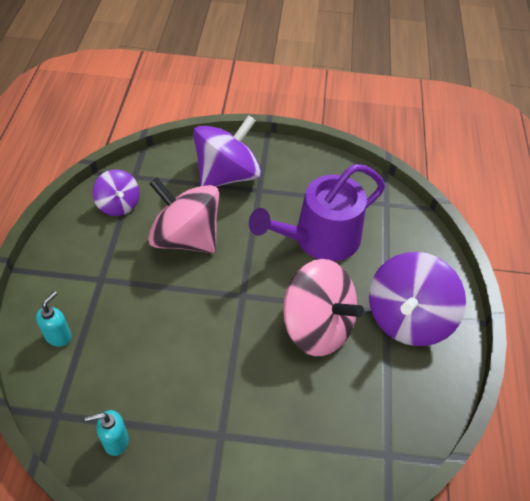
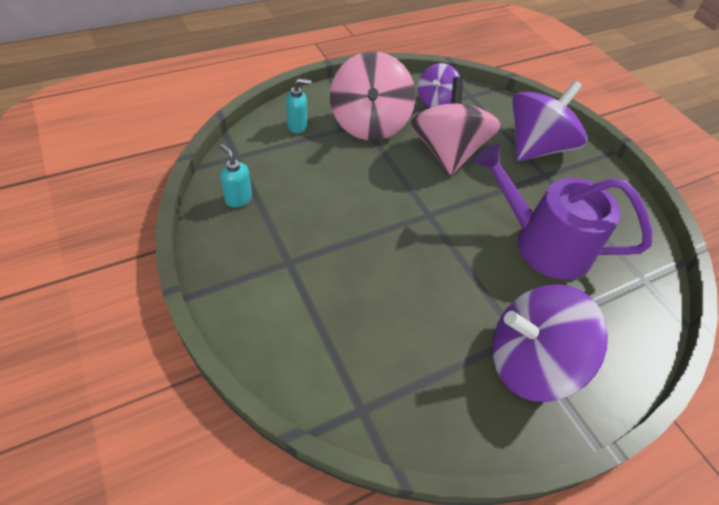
camera: 55 degrees right, 0 degrees up
(227, 175) = (535, 147): purple spinning top -> purple spinning top turned 60 degrees counterclockwise
(317, 326) = (448, 284): pink spinning top -> pink spinning top (369, 123)

